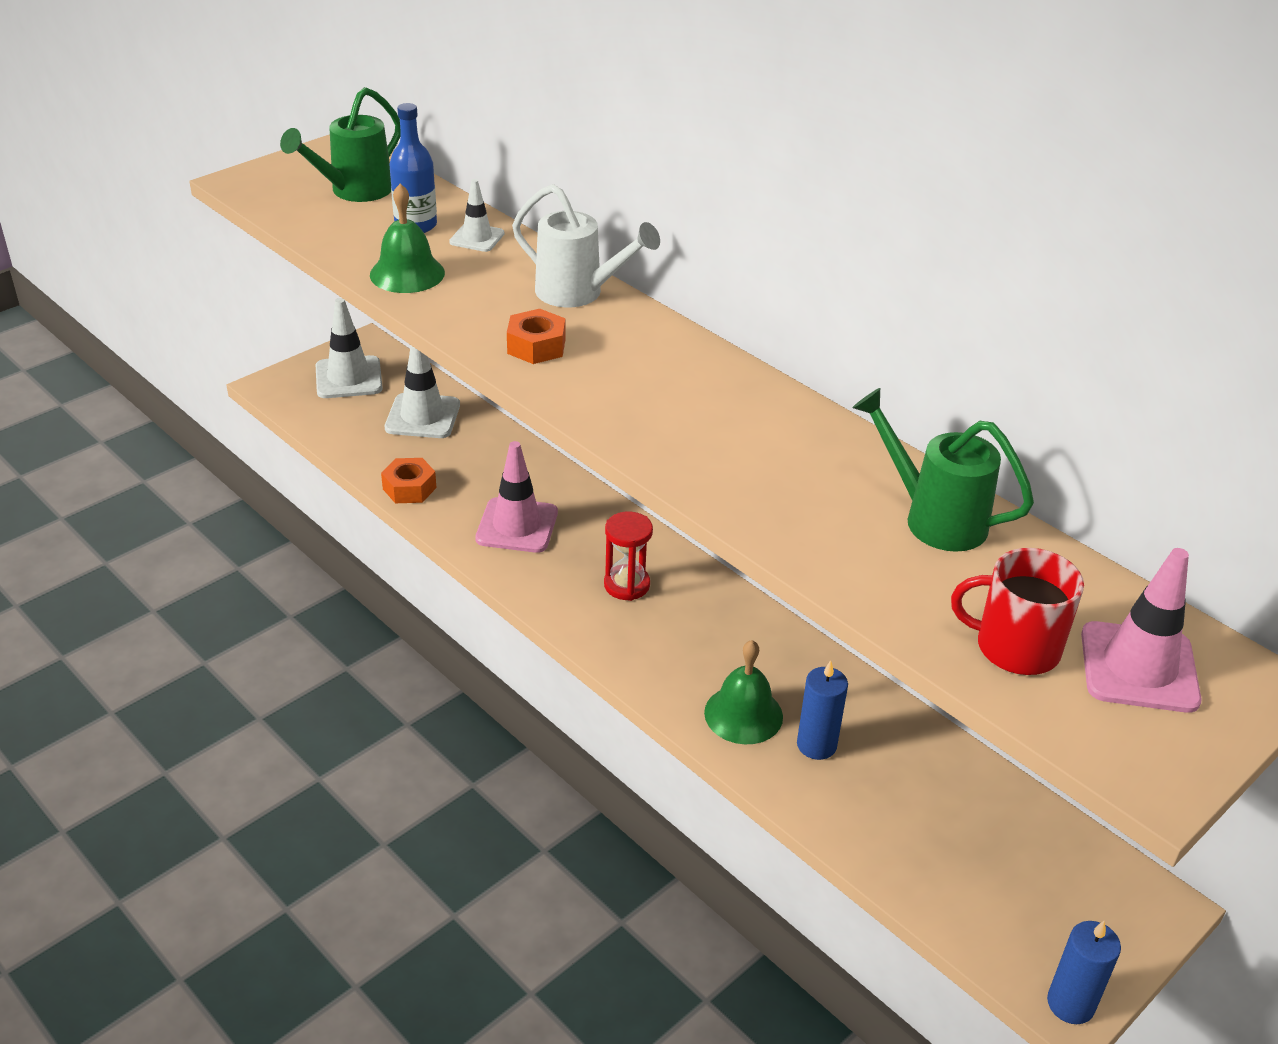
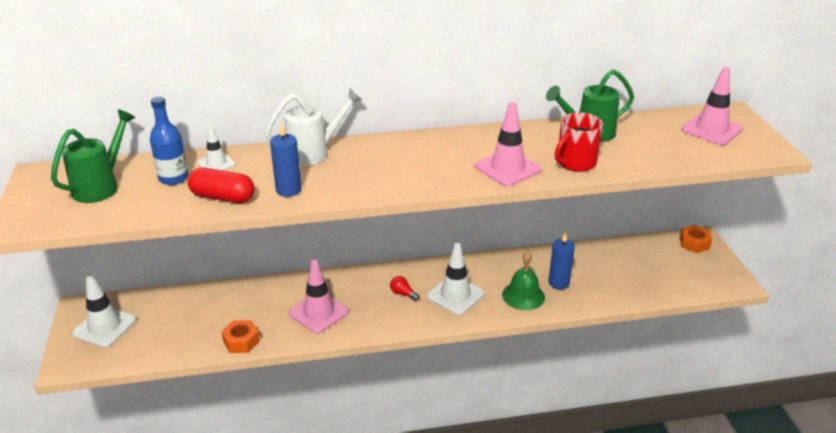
camera: 55 degrees left, 5 degrees down
(354, 191) = (101, 186): green watering can -> green watering can turned 135 degrees counterclockwise
(407, 273) = (223, 197): green bell -> red capsule
(422, 416) = (182, 311): white traffic cone -> white traffic cone (455, 295)
(536, 346) = (349, 181): orange nut -> orange nut (694, 243)
(627, 585) = (403, 294): red hourglass -> red light bulb
(719, 469) = (507, 168): none -> pink traffic cone
(1015, 647) = (684, 148): red mug -> red mug (575, 163)
(1070, 1004) = (737, 282): blue candle -> blue candle (288, 190)

